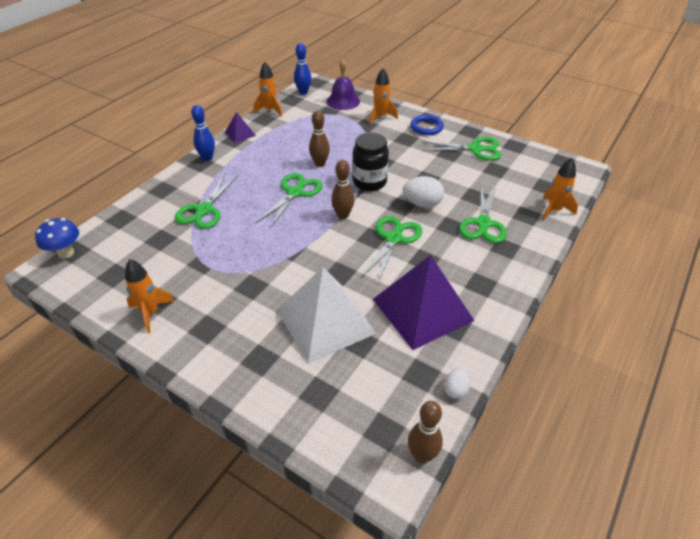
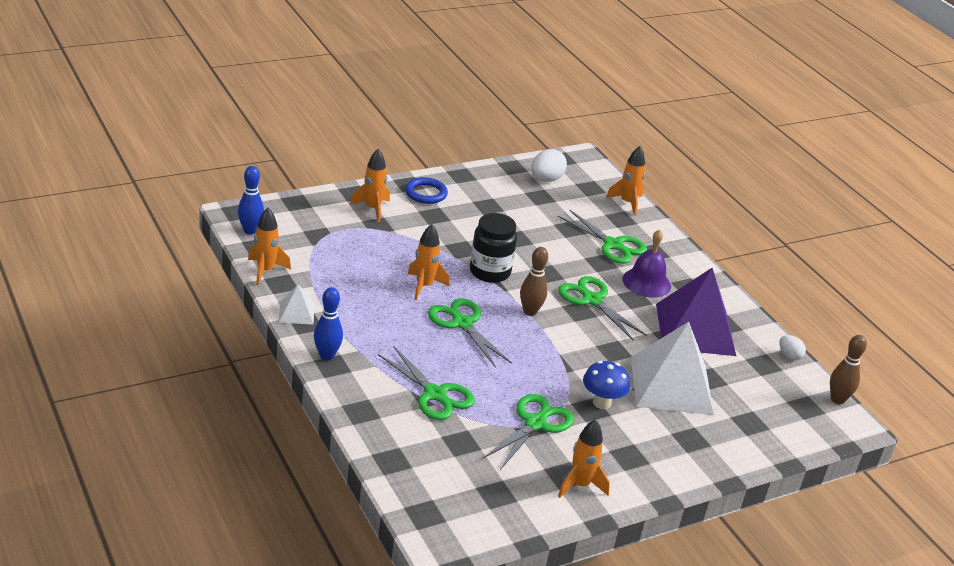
camera: 65 degrees left, 10 degrees down
(66, 253) = (423, 520): blue mushroom -> blue mushroom (601, 403)
(240, 134) = (296, 313): purple pyramid -> white pyramid
(320, 164) = (424, 286): brown bowling pin -> orange rocket
(343, 101) = (307, 215): purple bell -> purple bell (646, 282)
(422, 204) = (554, 260): white egg -> white egg (546, 179)
(475, 149) = (496, 189): green scissors -> green scissors (535, 423)

